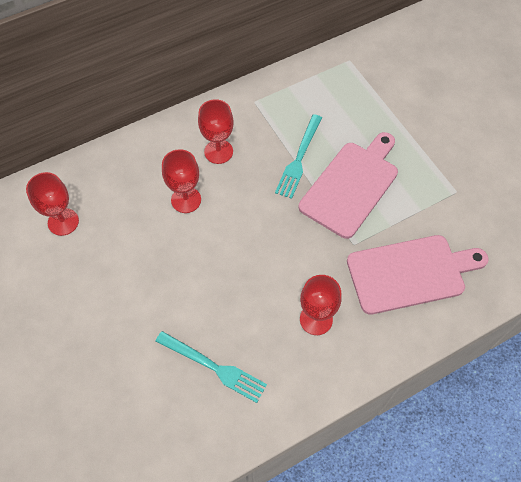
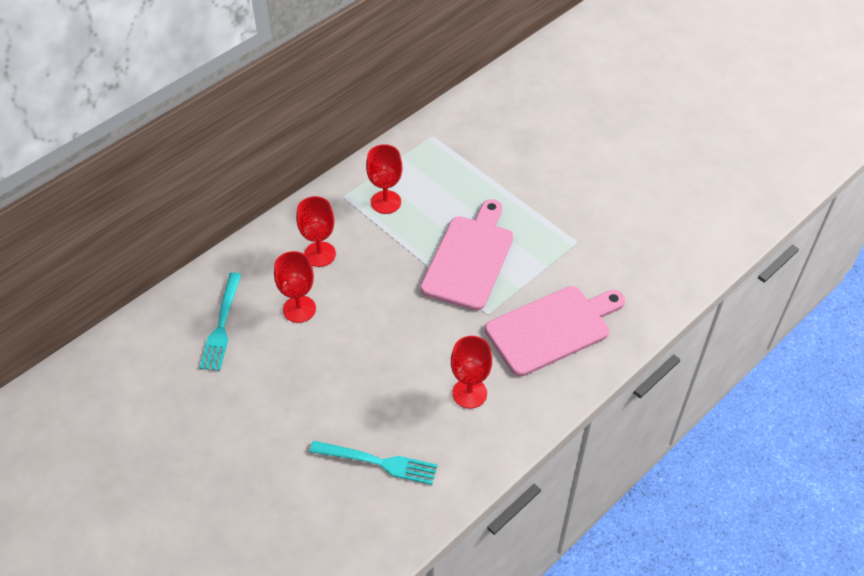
camera: 15 degrees left, 10 degrees down
(63, 222) = (171, 359): red goblet -> red goblet (386, 202)
(299, 159) = (407, 243): turquoise fork -> turquoise fork (221, 325)

